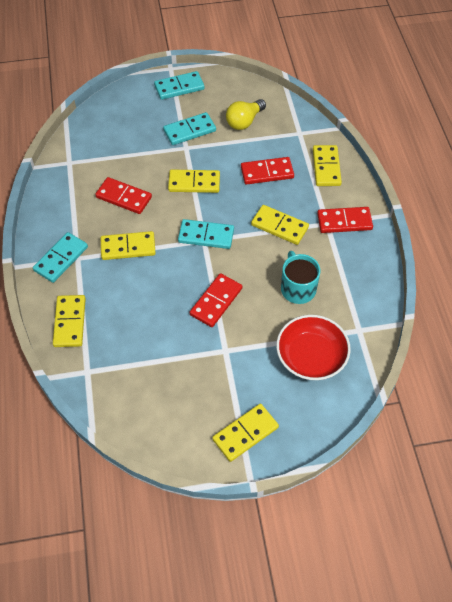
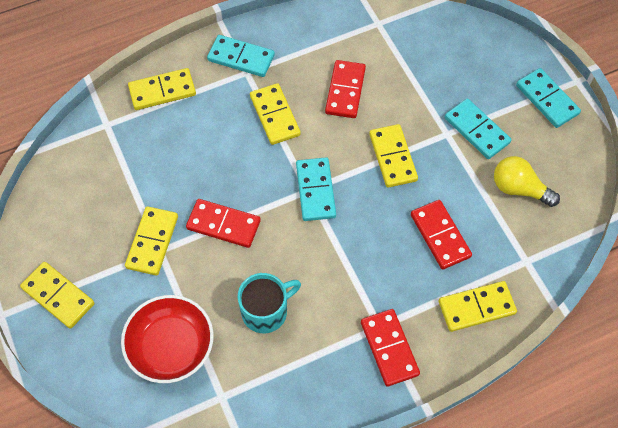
camera: 75 degrees right, 5 degrees up
(279, 226) = (356, 270): yellow domino -> yellow domino (152, 242)

